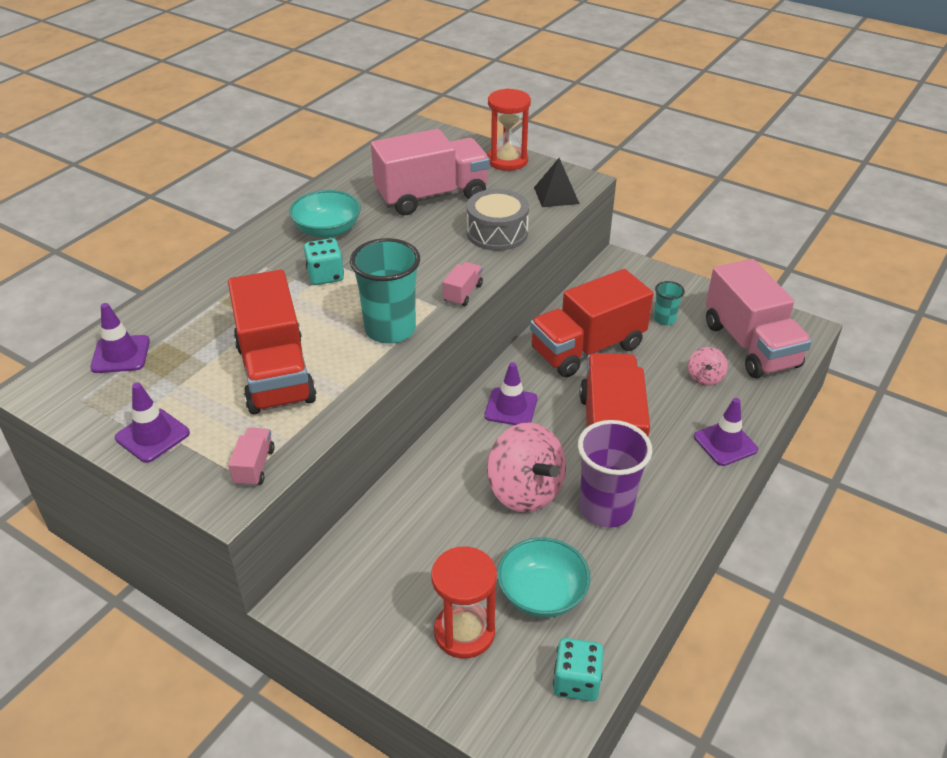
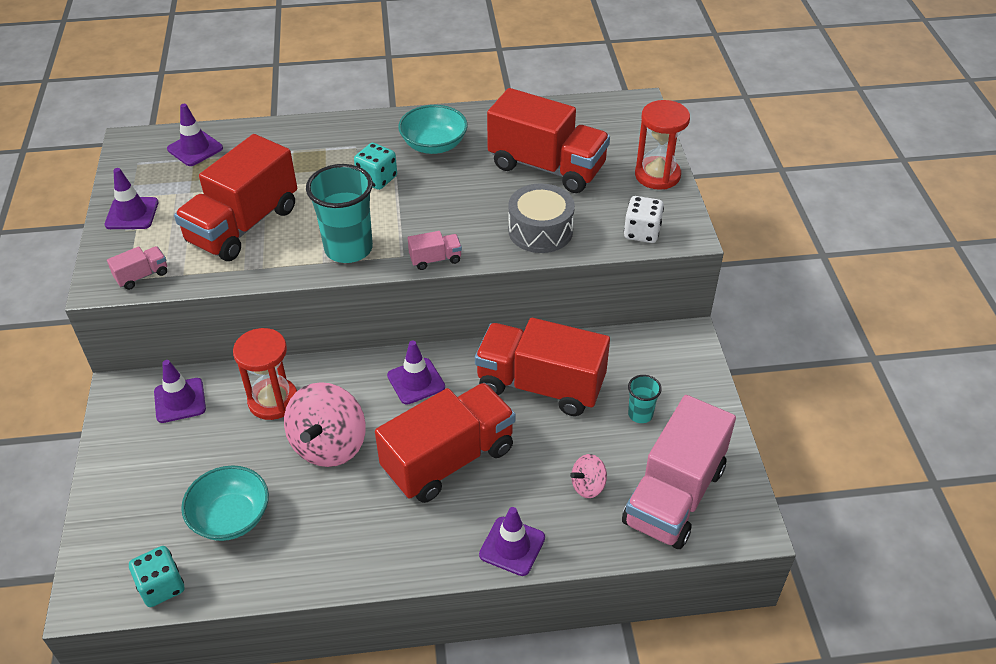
camera: 50 degrees right, 5 degrees up
(363, 563) = (180, 400): none -> purple traffic cone
(432, 196) = (547, 167): pink truck -> red truck
(464, 632) = (160, 494): red hourglass -> red hourglass (273, 400)
(556, 195) = (642, 232): black pyramid -> white dice
(605, 509) = (354, 506): purple cup -> none

